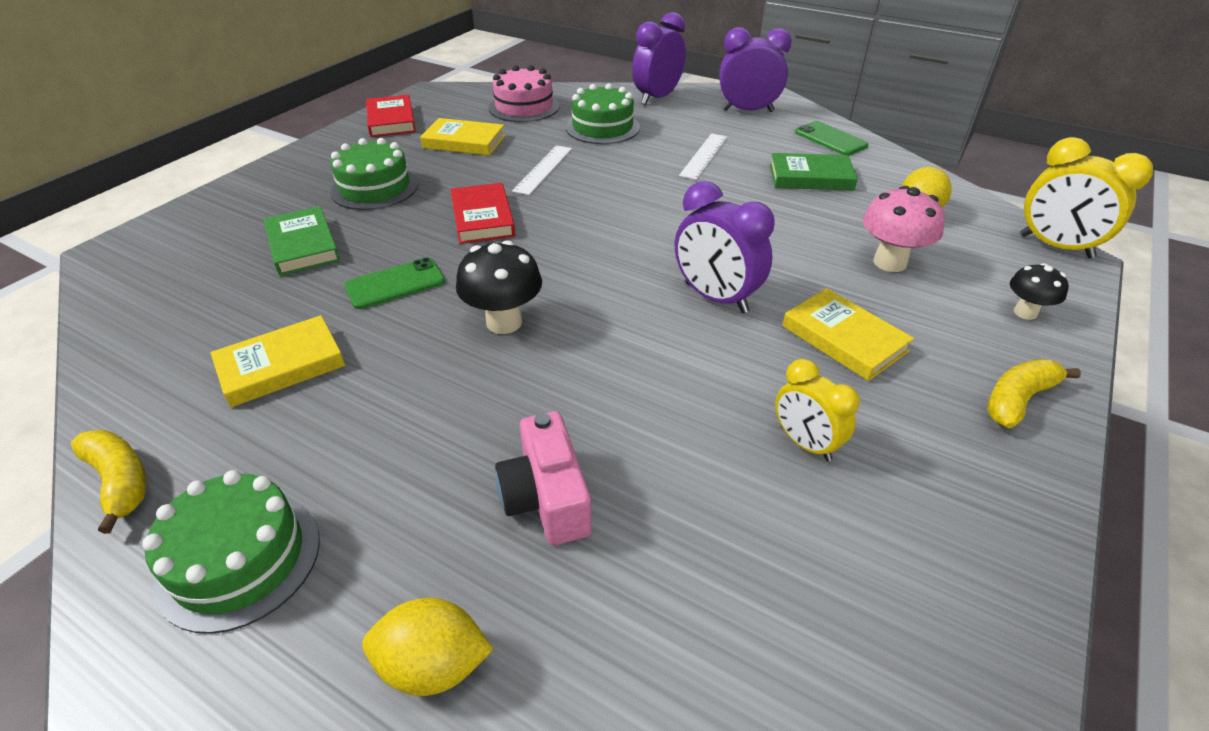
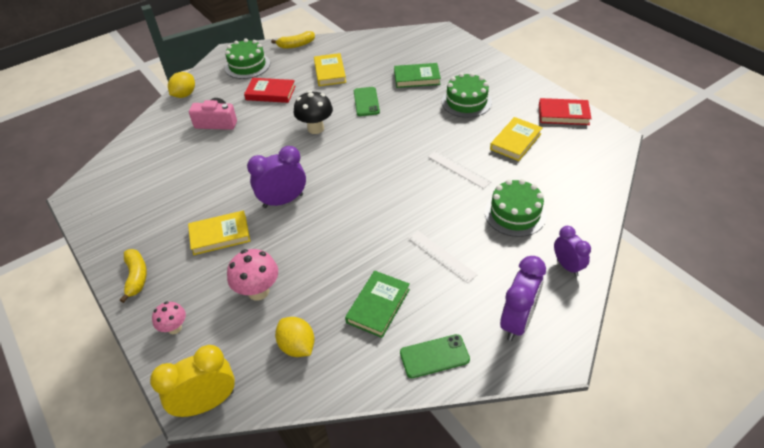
camera: 115 degrees right, 5 degrees up
(482, 218) = (411, 135): red book -> red book (270, 93)
(524, 107) = (569, 179): pink cake -> none
(657, 98) = (567, 266): purple clock -> purple clock, size x0.65
(805, 443) = (180, 193): yellow clock -> none
(1025, 312) = (174, 328): black mushroom -> pink mushroom

